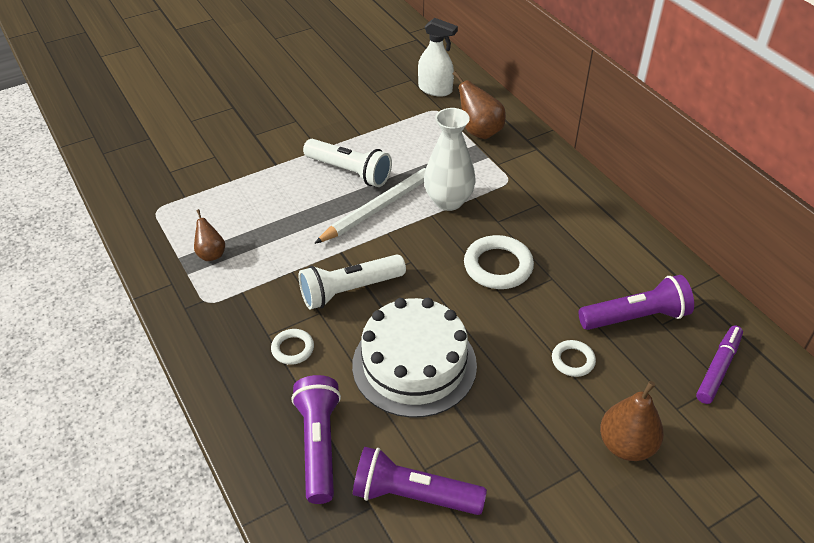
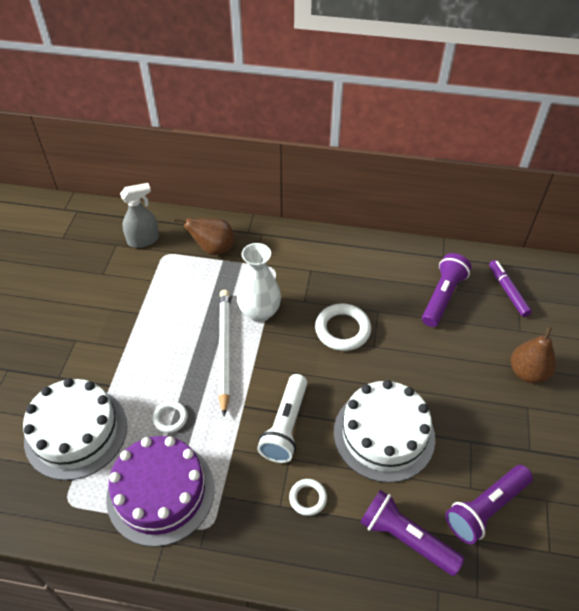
camera: 50 degrees left, 5 degrees up
(211, 254) = (161, 492): brown pear -> purple cake
(217, 175) = (76, 432): none -> white cake
(349, 172) = (170, 346): white flashlight -> none
(435, 89) = (143, 240): white spray bottle -> grey spray bottle
(573, 360) = (449, 350): white ring -> white ring (170, 418)

